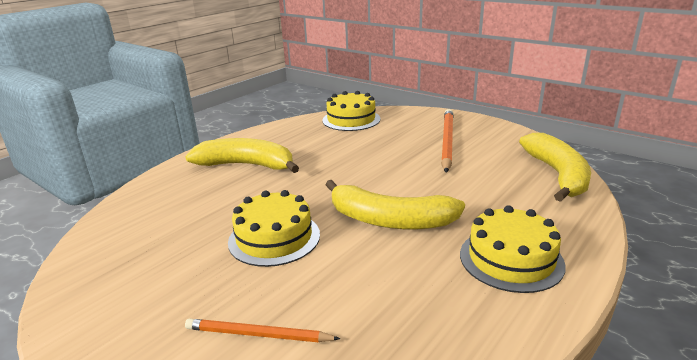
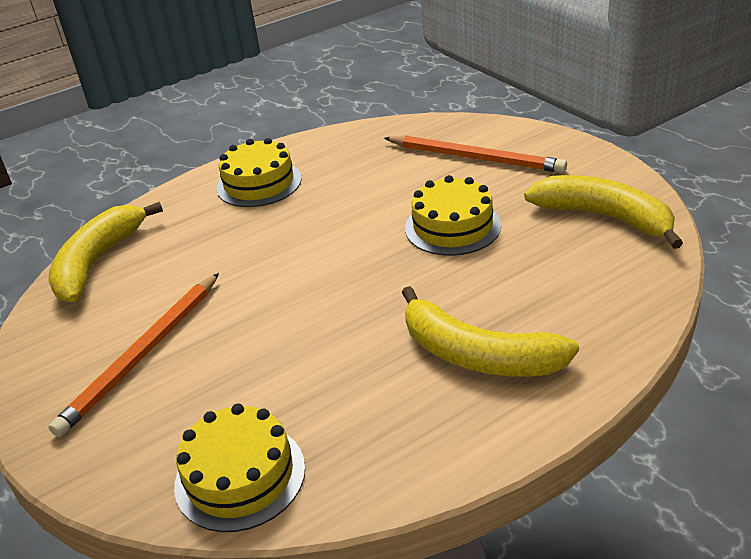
camera: 160 degrees left, 10 degrees up
(258, 334) = (475, 158): orange pencil -> orange pencil, size x1.69
(390, 220) = (328, 231): yellow banana -> yellow banana (604, 217)

